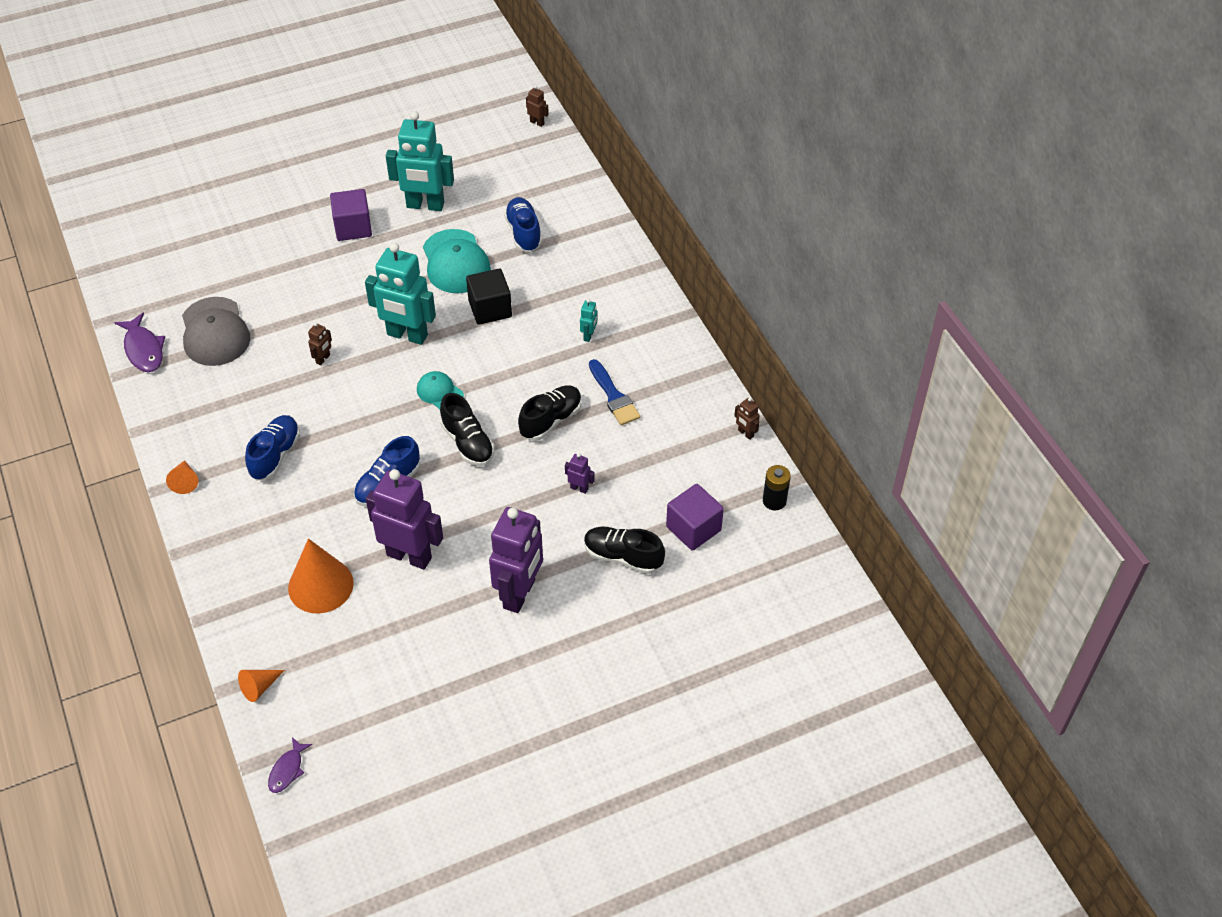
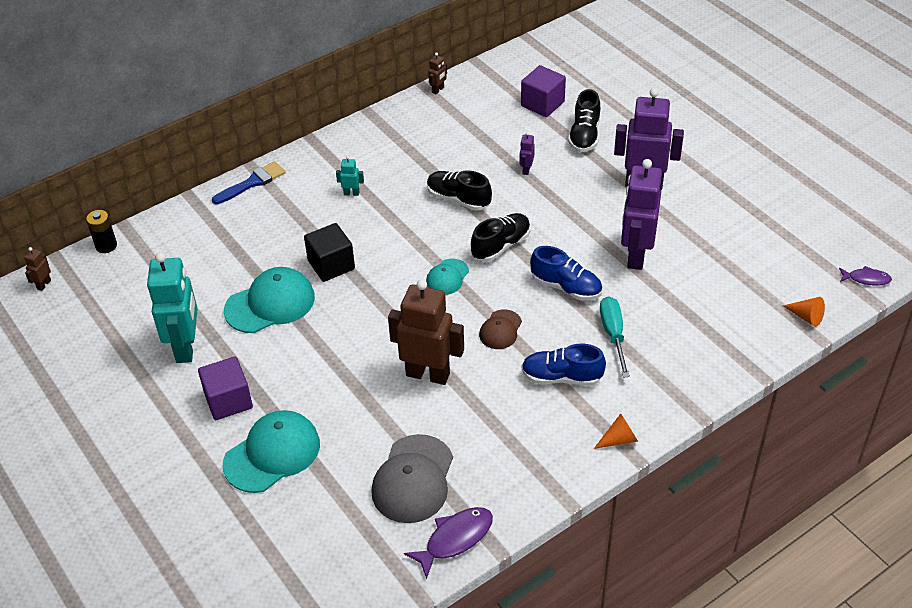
camera: 100 degrees left, 5 degrees down
(215, 332) = (413, 479): grey cap -> grey cap turned 135 degrees clockwise
(284, 249) = (272, 454): none -> turquoise cap
(309, 508) = (613, 334): none -> turquoise screwdriver
(320, 585) = (690, 304): orange cone -> none
(323, 359) = (428, 374): brown robot -> brown robot, size x2.41
(354, 421) = (500, 330): none -> brown cap
(407, 335) = (380, 317): turquoise robot -> none
(523, 233) = (220, 262): blue shoe -> none
(614, 396) = (420, 166): blue brush -> blue brush (252, 183)
(774, 501) = (500, 68): black battery -> black battery (106, 246)

